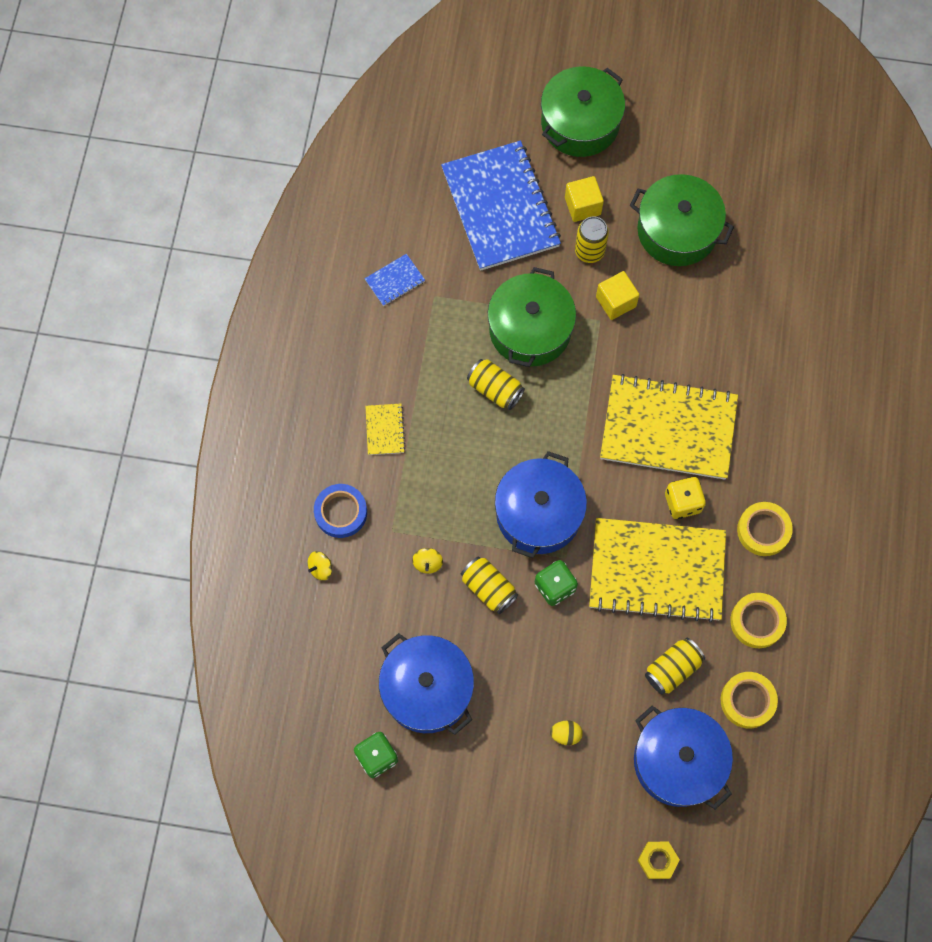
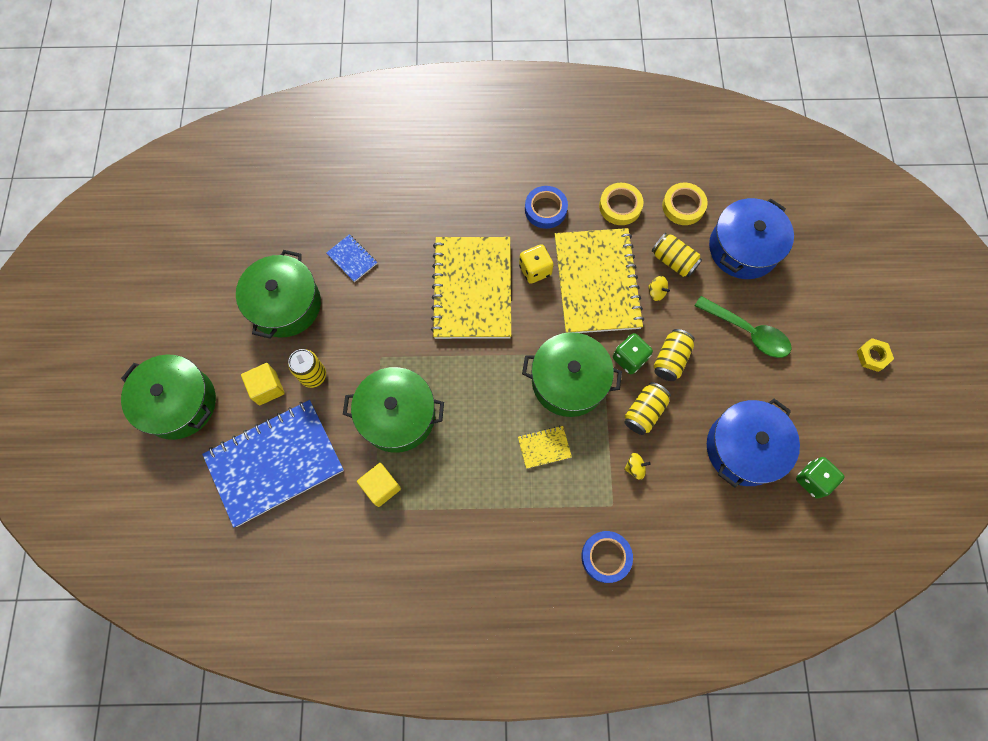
camera: 100 degrees left, 0 degrees up
(320, 568) = (663, 565): yellow spinning top -> yellow spinning top (656, 292)
(385, 430) = (518, 531): yellow notebook -> yellow notebook (544, 447)
(395, 281) = (363, 551): blue notebook -> blue notebook (352, 259)
(495, 389) = (461, 437): yellow can -> yellow can (670, 359)
(538, 513) = (568, 381): blue pot -> green pot
(565, 734) = (747, 332): yellow egg -> green spoon
(616, 302) = (360, 346): yellow cube -> yellow cube (381, 487)
(657, 860) = (821, 253): yellow nut -> yellow nut (872, 356)
(763, 530) = (545, 209): yellow tape -> blue tape

